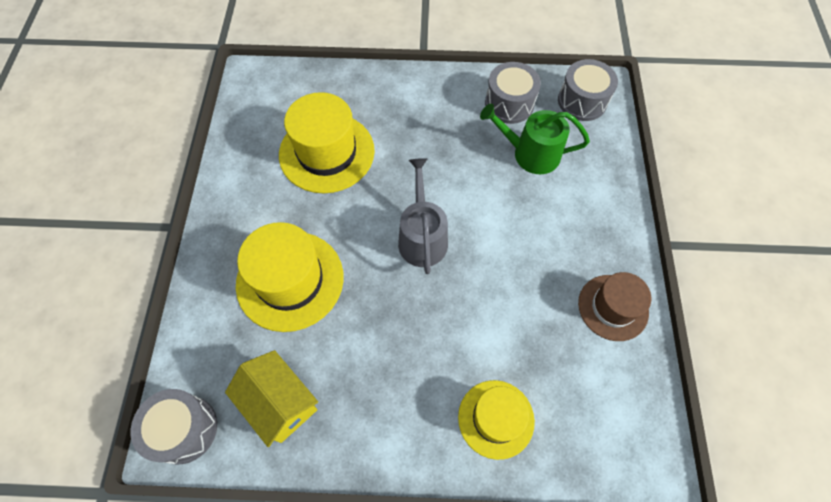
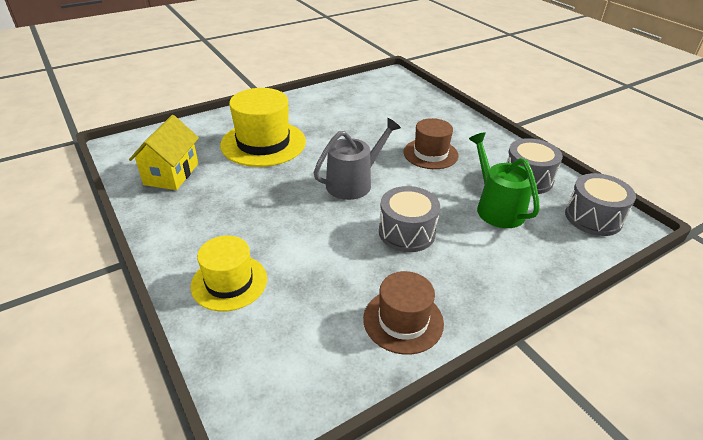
camera: 55 degrees right, 25 degrees down
(184, 429) = (131, 147): grey drum -> grey drum (406, 232)
(327, 152) = (373, 119): yellow hat -> none
(422, 146) = (430, 154): none -> brown hat

